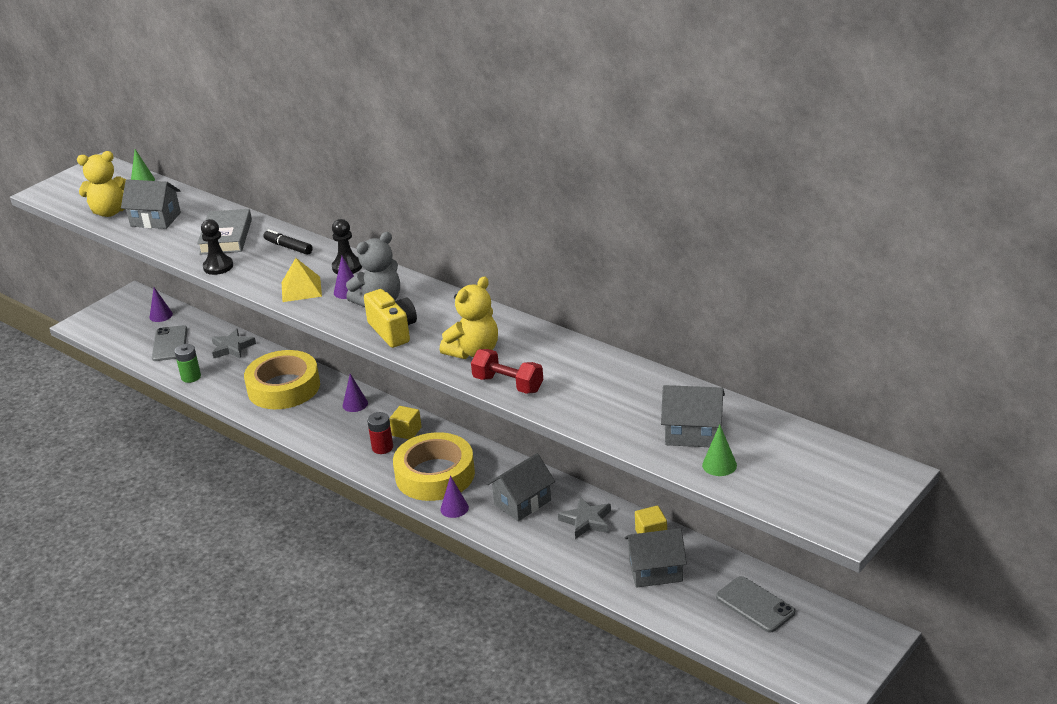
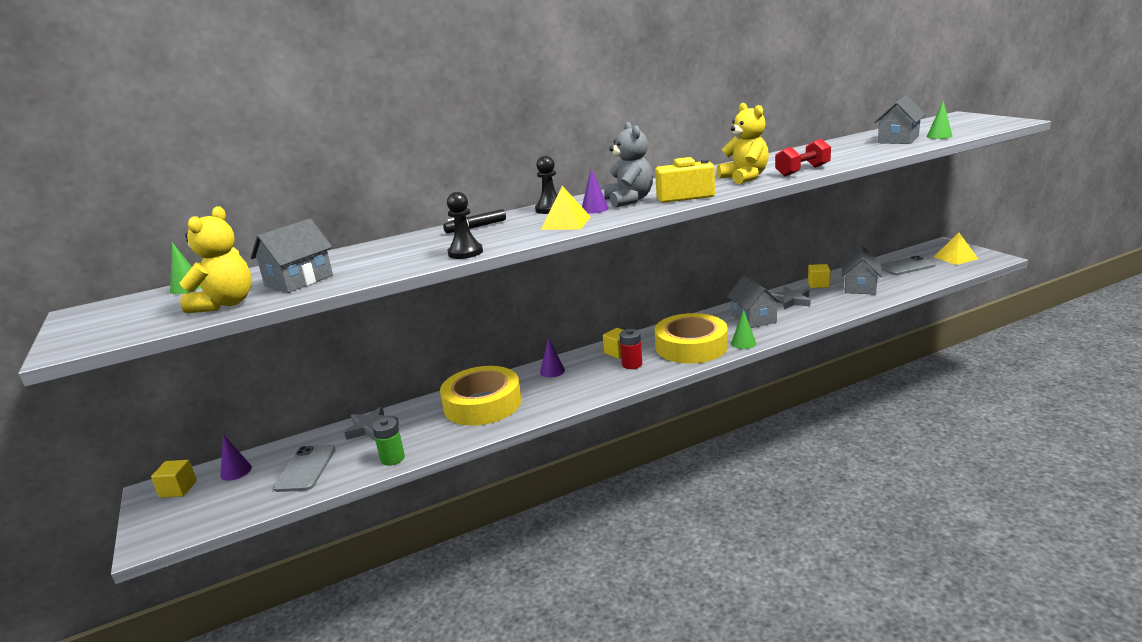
camera: 65 degrees left, 10 degrees down
(135, 303) = (178, 489): none -> yellow cube
(170, 344) = (305, 469): grey phone -> grey phone turned 75 degrees clockwise
(226, 236) = (406, 250): grey book -> none
(454, 508) = (743, 343): purple cone -> green cone
(816, 650) = (955, 258): none -> yellow pyramid

